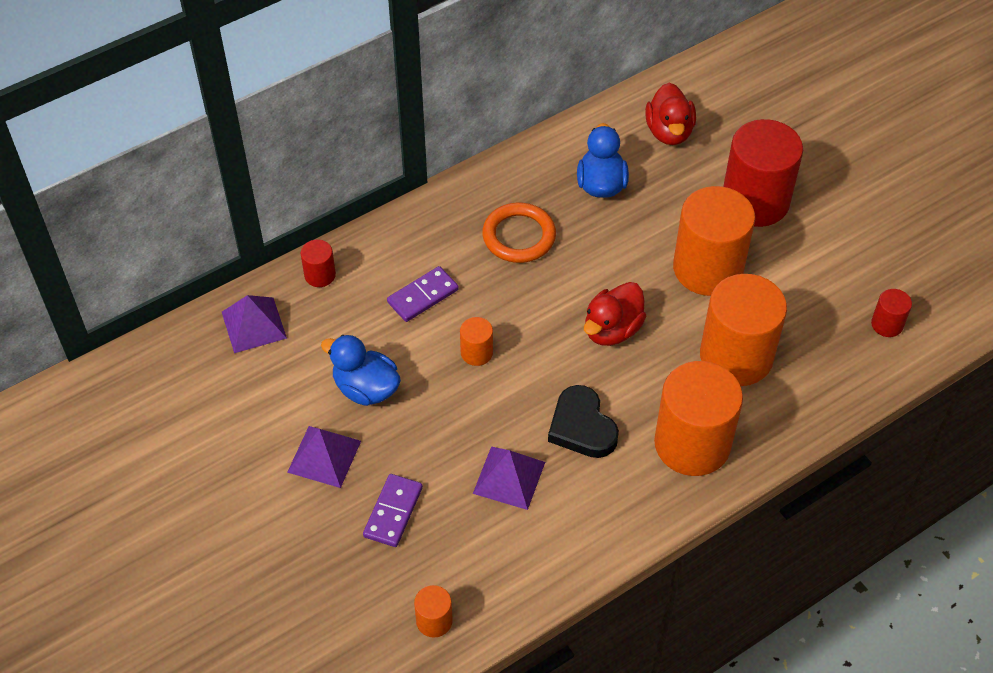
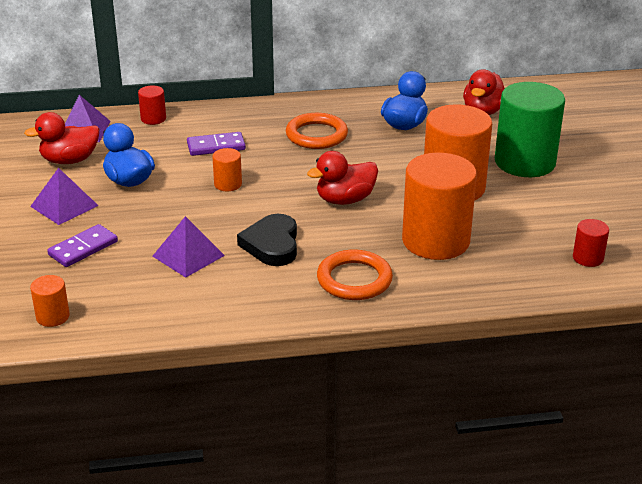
camera: 25 degrees right, 20 degrees down
(275, 381) = (69, 160): none -> red duck
(692, 444) = (354, 279): orange cylinder -> orange ring
(755, 201) = (525, 162): red cylinder -> green cylinder

